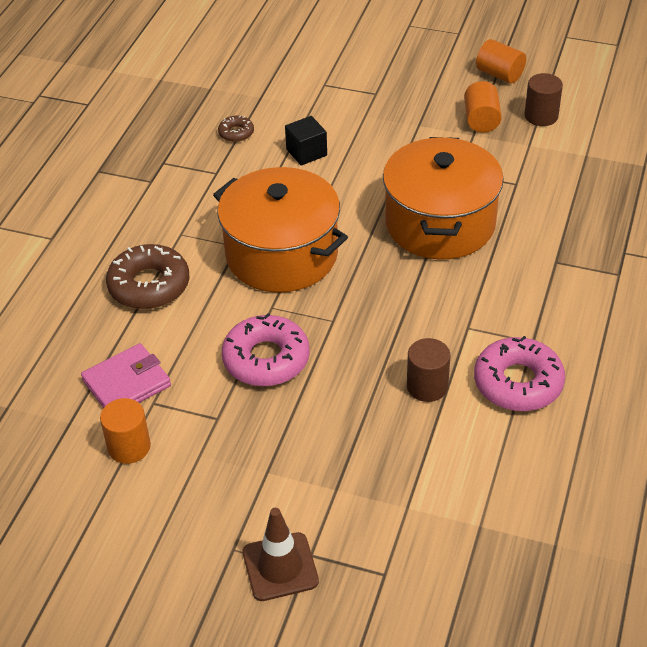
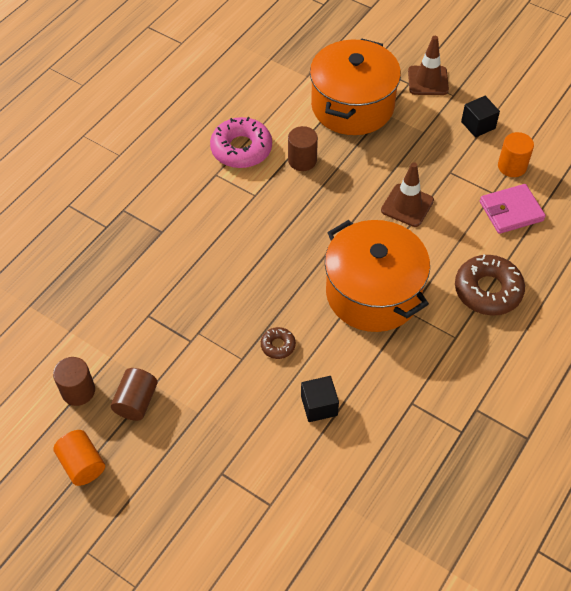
camera: 165 degrees left, 10 degrees up
(186, 503) = (478, 125): none -> black cube
(236, 133) = (381, 454): brown donut -> brown donut (278, 345)
(266, 359) = (407, 205): pink donut -> brown traffic cone
(440, 223) = (232, 290): orange pot -> orange pot (352, 106)
(481, 120) = (136, 402): orange cylinder -> brown cylinder

